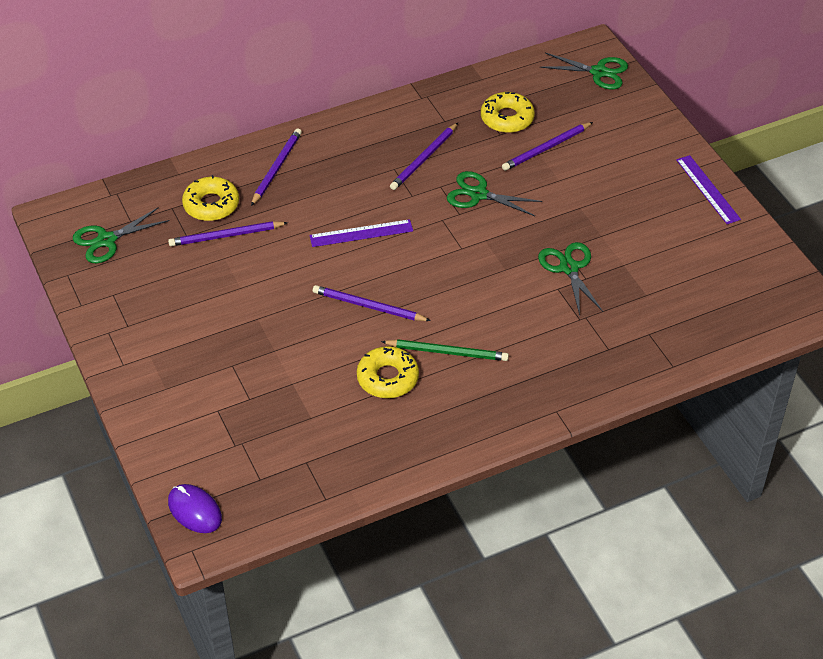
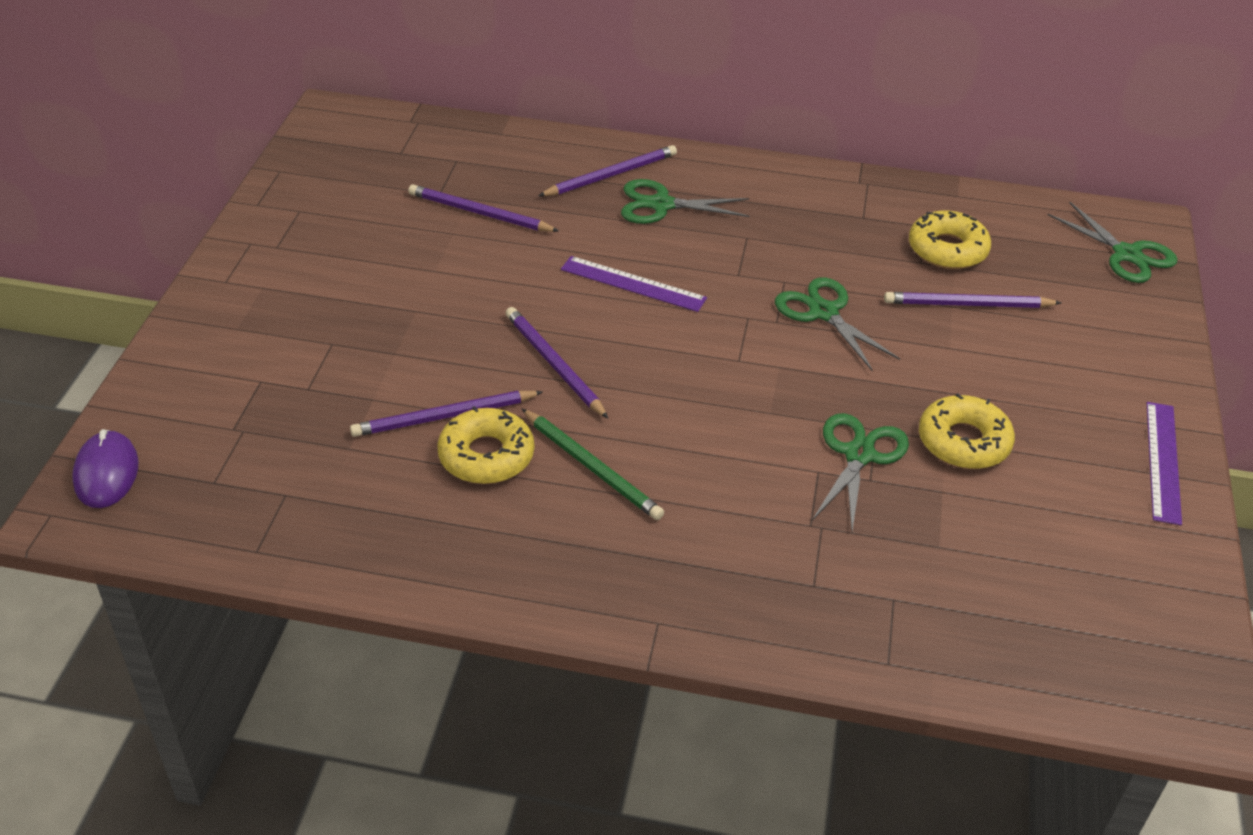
camera: 35 degrees right, 5 degrees down
(106, 240) = (355, 158): green scissors -> green scissors (661, 204)
(211, 205) = (500, 177): yellow donut -> yellow donut (963, 442)
(424, 158) = (795, 244): purple pencil -> purple pencil (444, 417)

